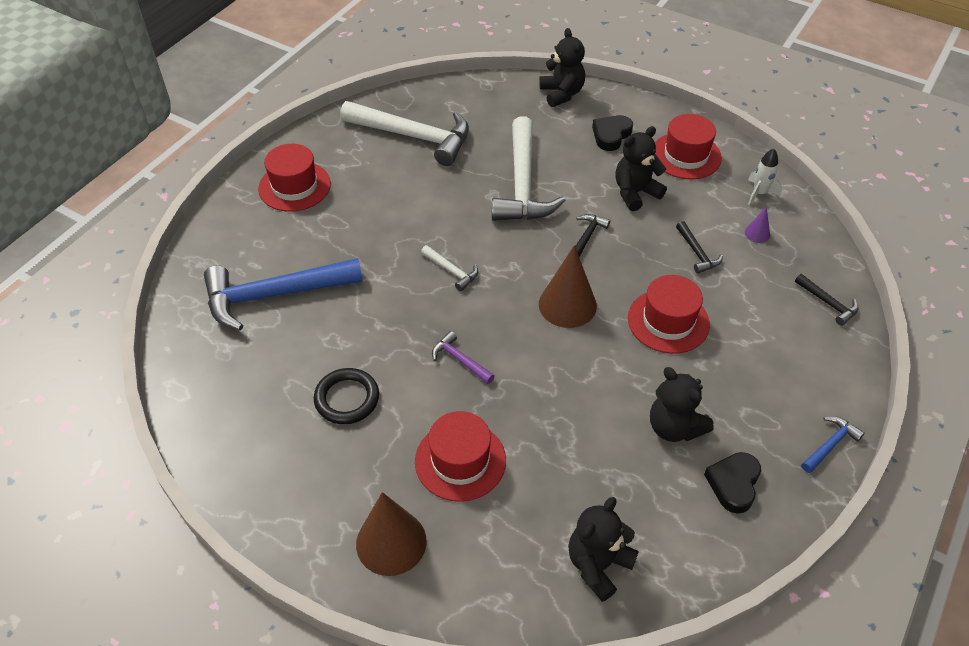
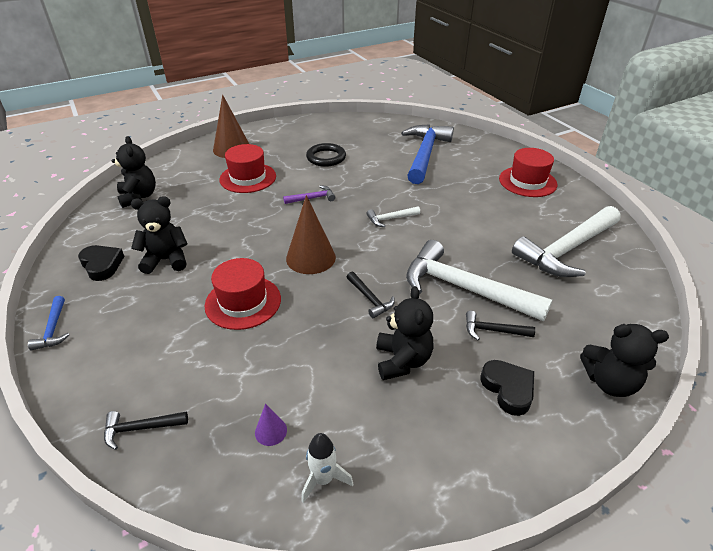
camera: 120 degrees right, 10 degrees down
(686, 156) = (435, 443): red hat -> none
(697, 253) = (290, 363): black hammer -> black hammer (493, 330)

